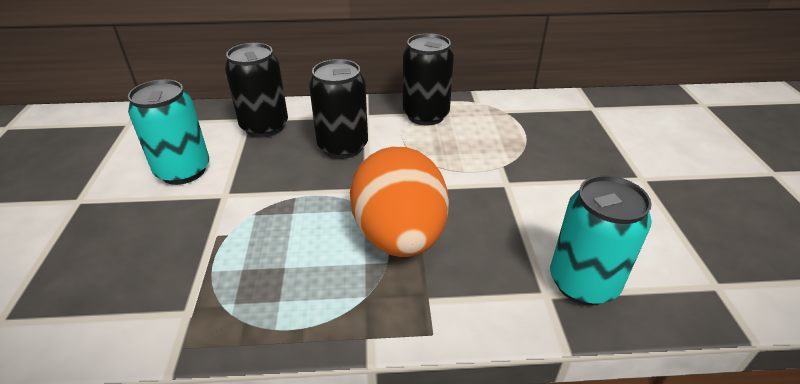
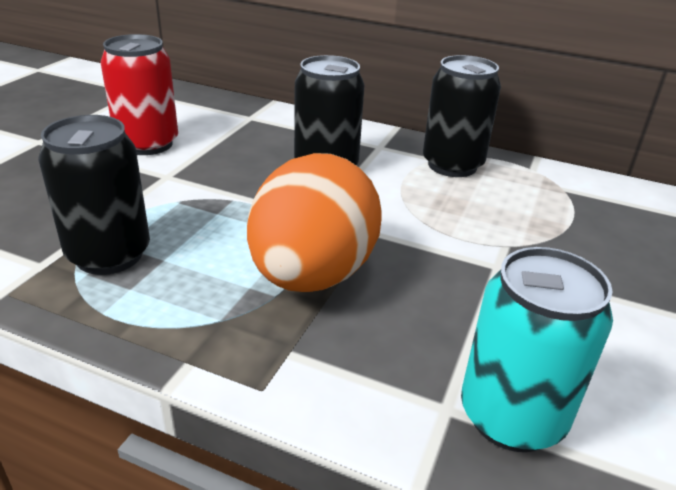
camera: 25 degrees right, 5 degrees down
(183, 171) = (147, 144): turquoise can -> red can
(264, 127) = (260, 128): black can -> black can (109, 255)

